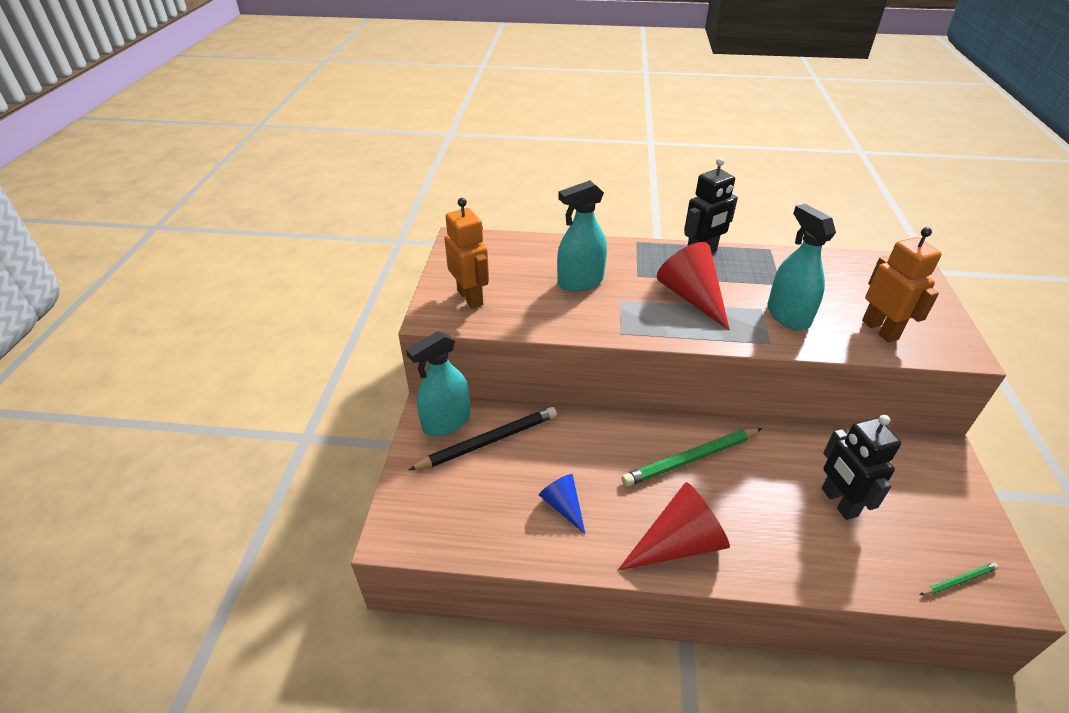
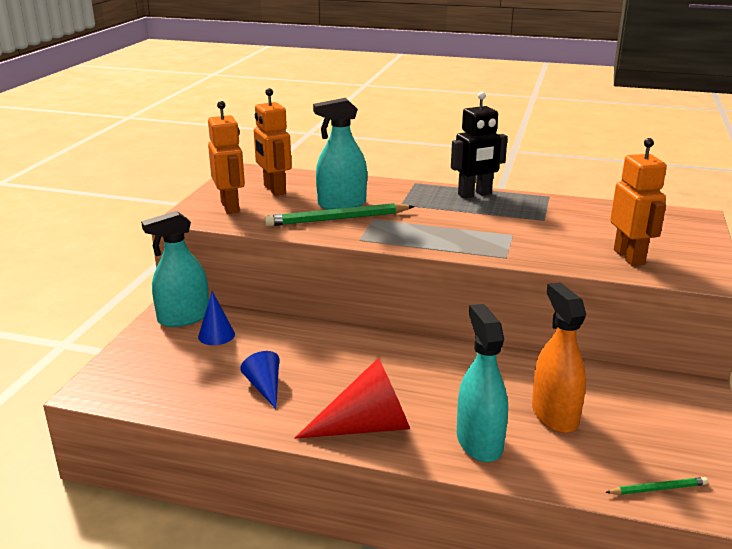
camera: 10 degrees right, 15 degrees down
(488, 441) = (216, 335): black pencil -> blue cone
(503, 266) = (274, 190): none -> orange robot
(691, 459) = (413, 367): green pencil -> green pencil (337, 219)
(692, 297) = (446, 222): red cone -> none
(788, 315) = (537, 240): turquoise spray bottle -> turquoise spray bottle (479, 442)
(838, 502) = (554, 415): black robot -> orange spray bottle

